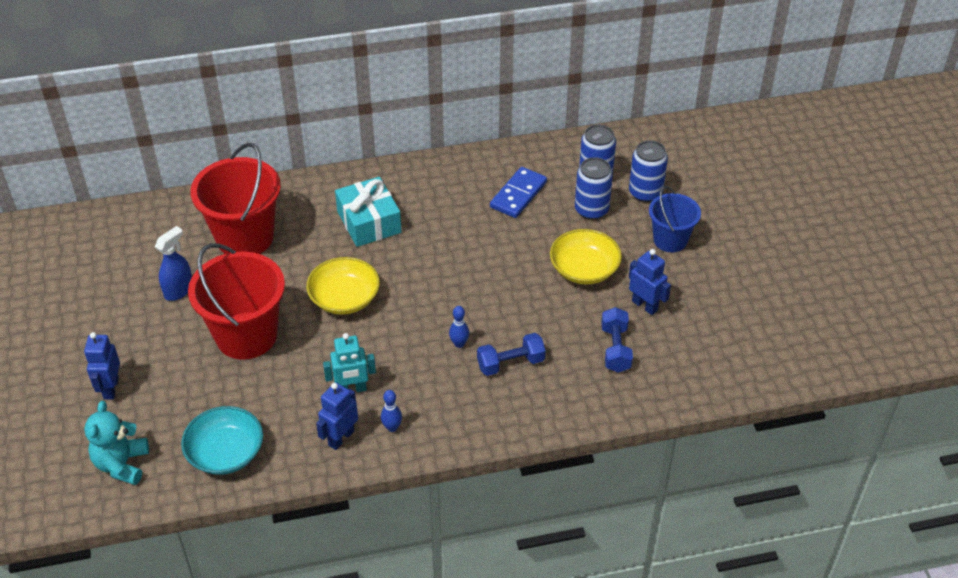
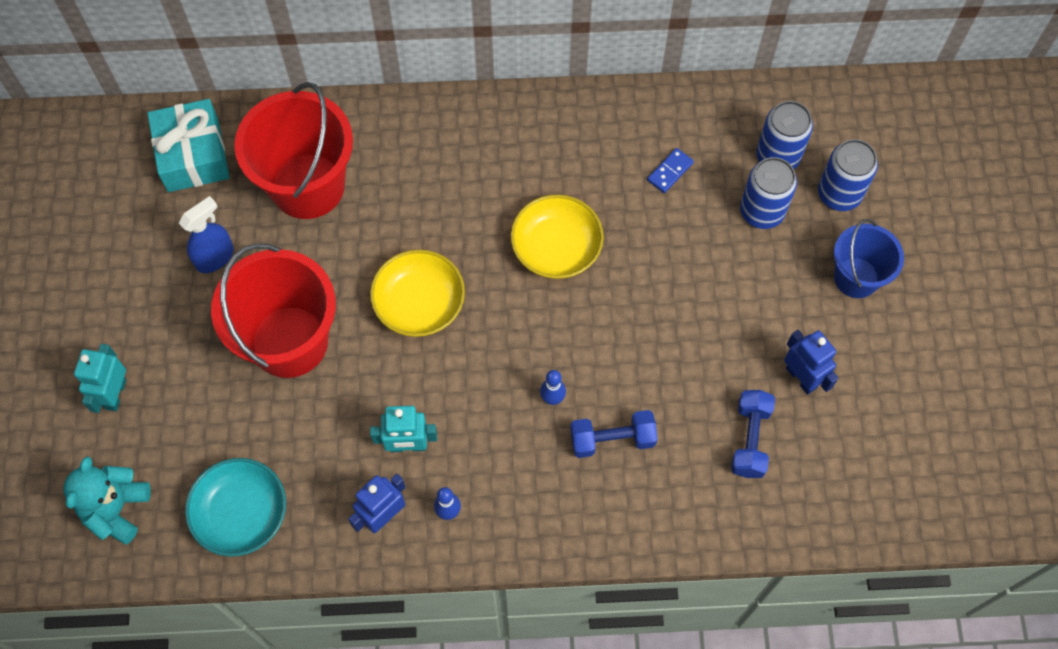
camera: 10 degrees right, 20 degrees up
(110, 388) = (115, 394): blue robot -> turquoise robot
(369, 222) = (469, 186): turquoise gift -> turquoise gift (193, 155)
(518, 195) = (670, 171): blue domino -> blue domino, size x0.56
(584, 269) = (734, 307): yellow bowl -> yellow bowl (556, 248)

